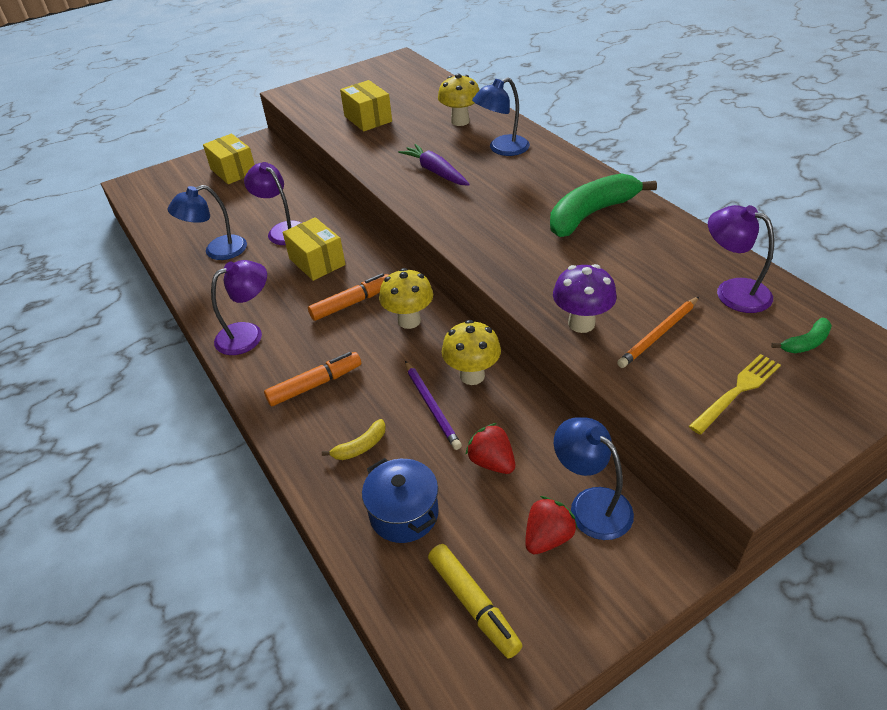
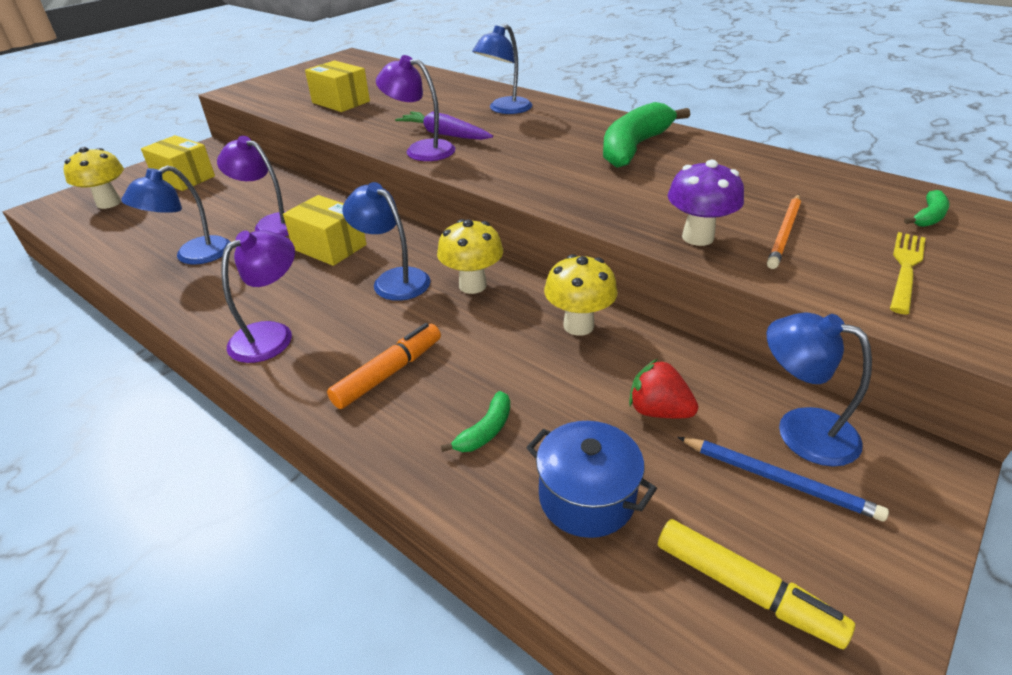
camera: 20 degrees left, 5 degrees down
(352, 303) = (393, 280): orange marker -> blue lamp
(360, 446) = (485, 431): yellow banana -> green banana
(432, 406) = (550, 366): purple pencil -> none
(460, 121) = (445, 94): yellow mushroom -> yellow mushroom (109, 203)
(547, 537) = (779, 479): red strawberry -> blue pencil
(732, 291) = (823, 187): purple lamp -> purple lamp (421, 150)

